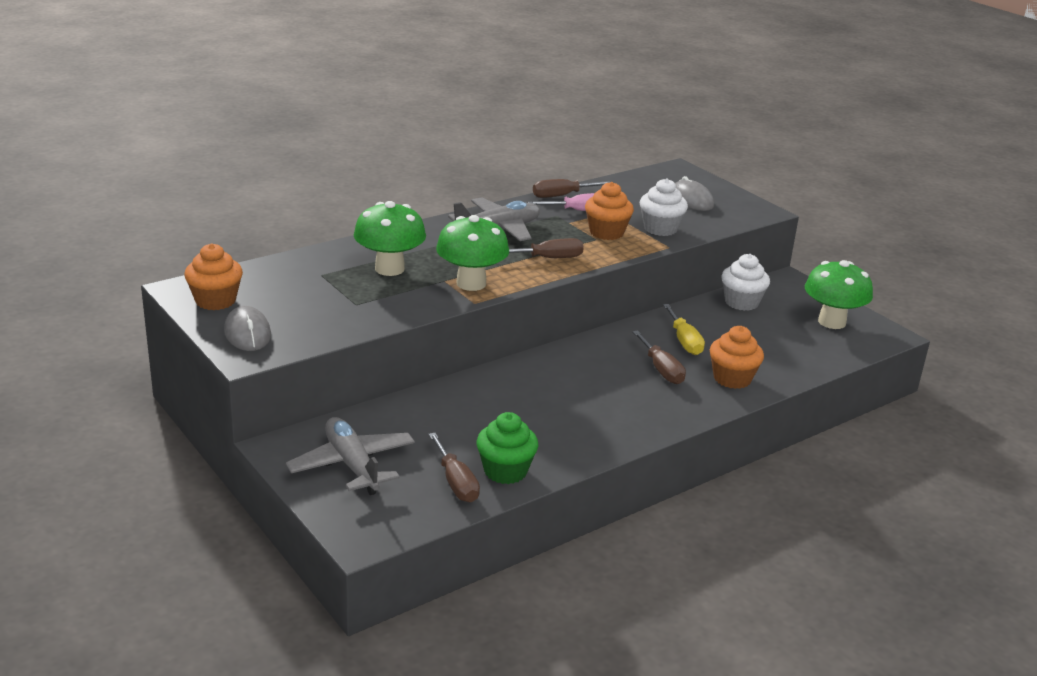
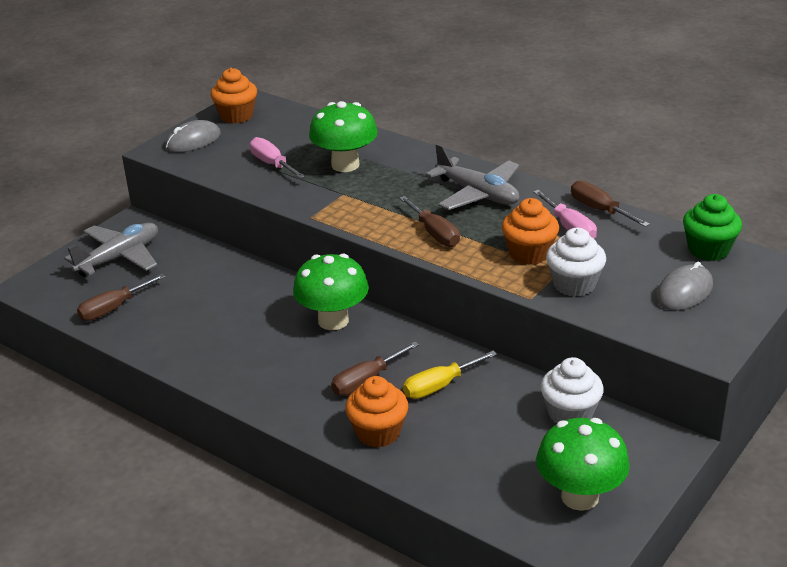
camera: 75 degrees right, 5 degrees up
(350, 301) = (272, 164): none -> pink screwdriver
(471, 283) = (346, 207): green mushroom -> green mushroom (333, 321)
(505, 471) = (139, 328): green cupcake -> green cupcake (708, 250)

